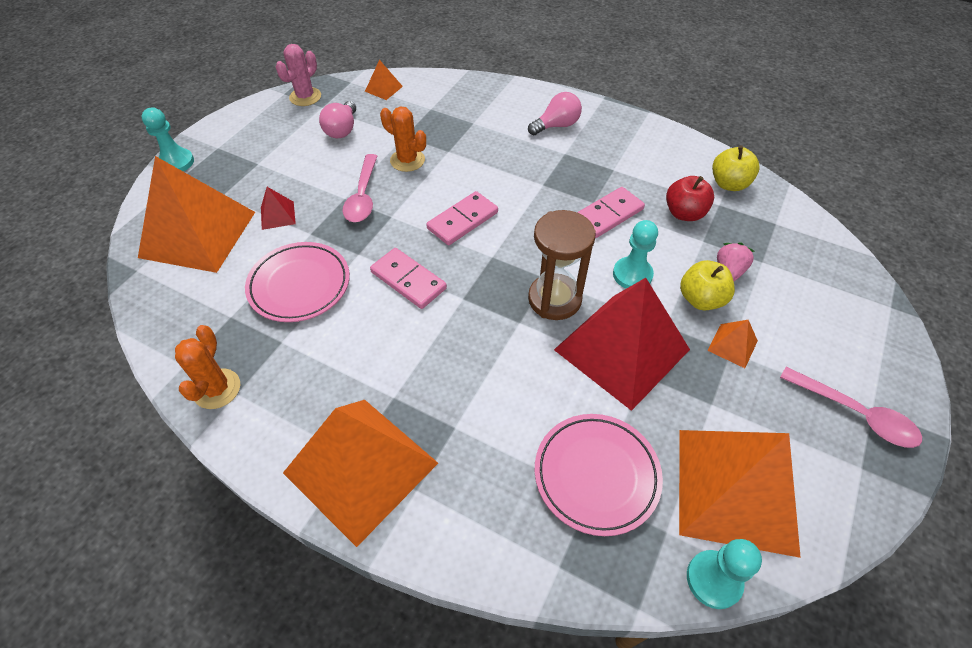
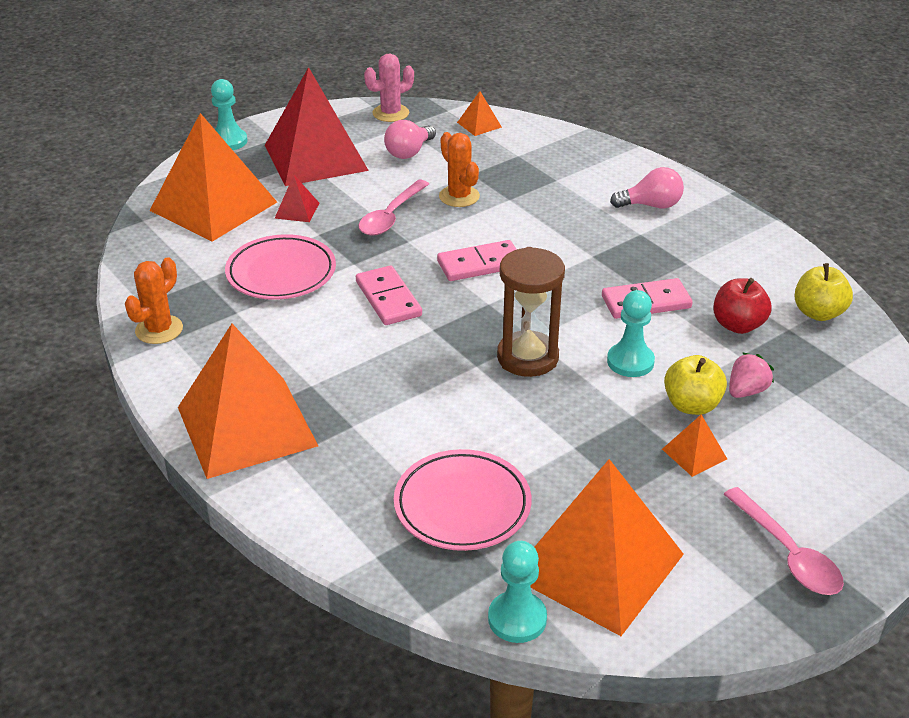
camera: 25 degrees right, 15 degrees down
(622, 349) = (567, 419): red pyramid -> red pyramid (315, 157)

